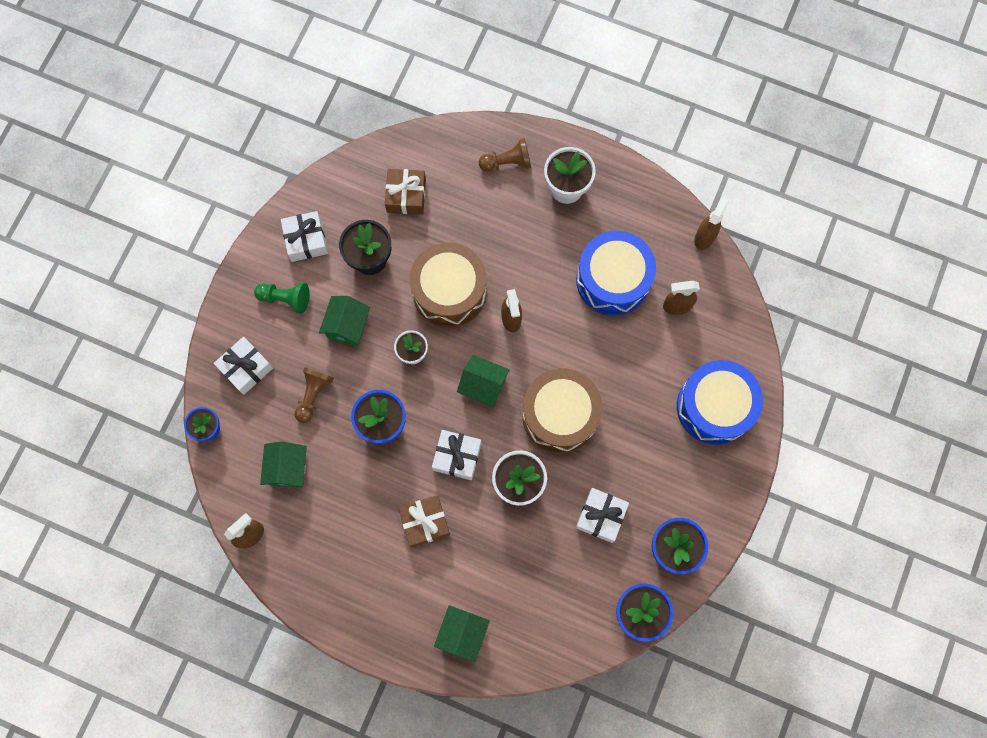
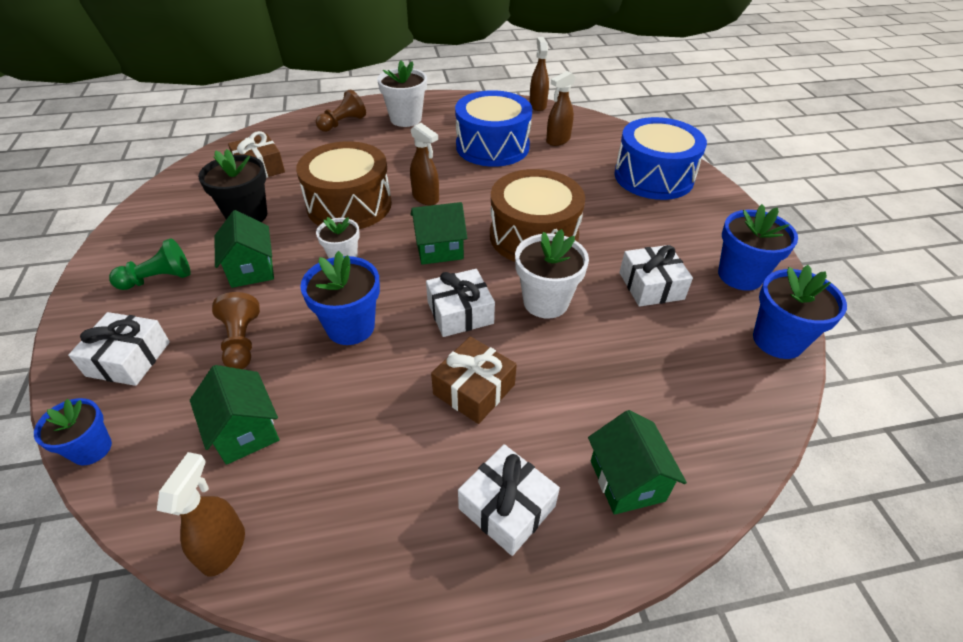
camera: 35 degrees left, 30 degrees down
(306, 240) = (162, 230): white gift -> white gift (507, 507)

